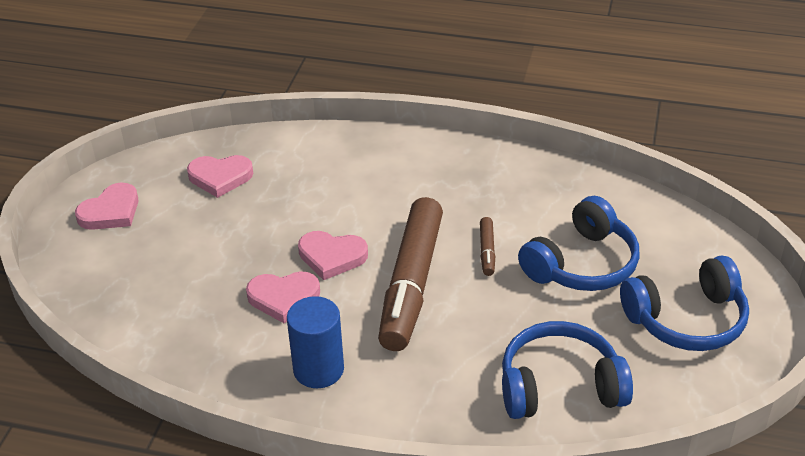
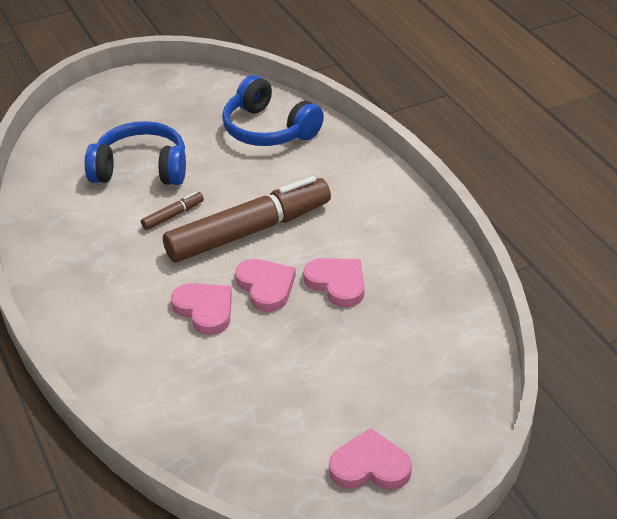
camera: 130 degrees left, 0 degrees up
(220, 177) = (243, 425): pink heart -> pink heart (205, 310)
(318, 369) = (378, 226): blue cylinder -> none
(687, 320) = (153, 109): blue headphones -> none

